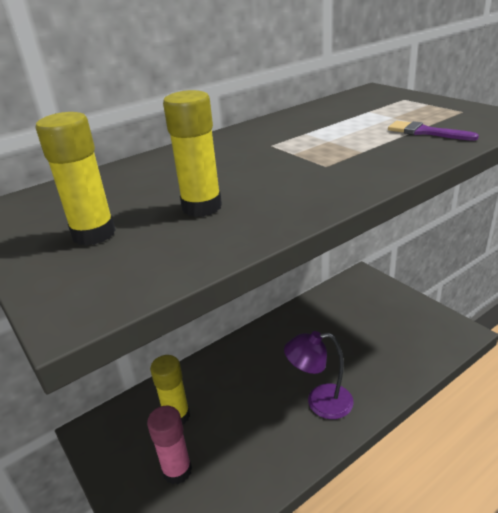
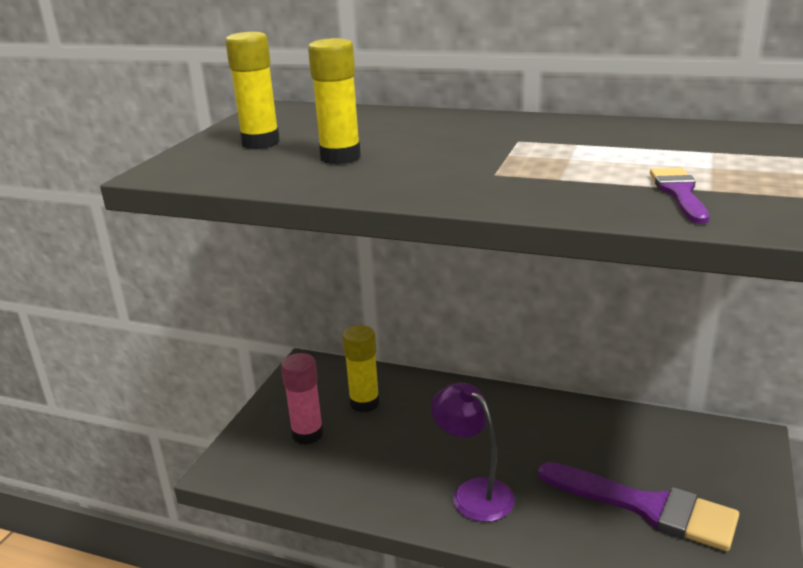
camera: 55 degrees right, 5 degrees down
(385, 337) = (647, 507): none -> purple brush

